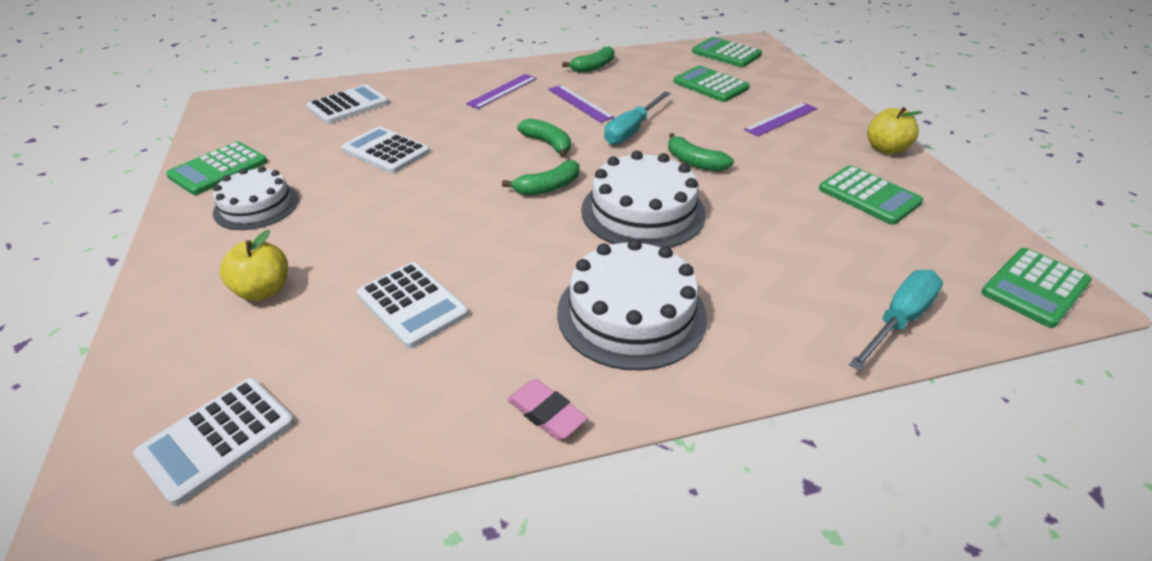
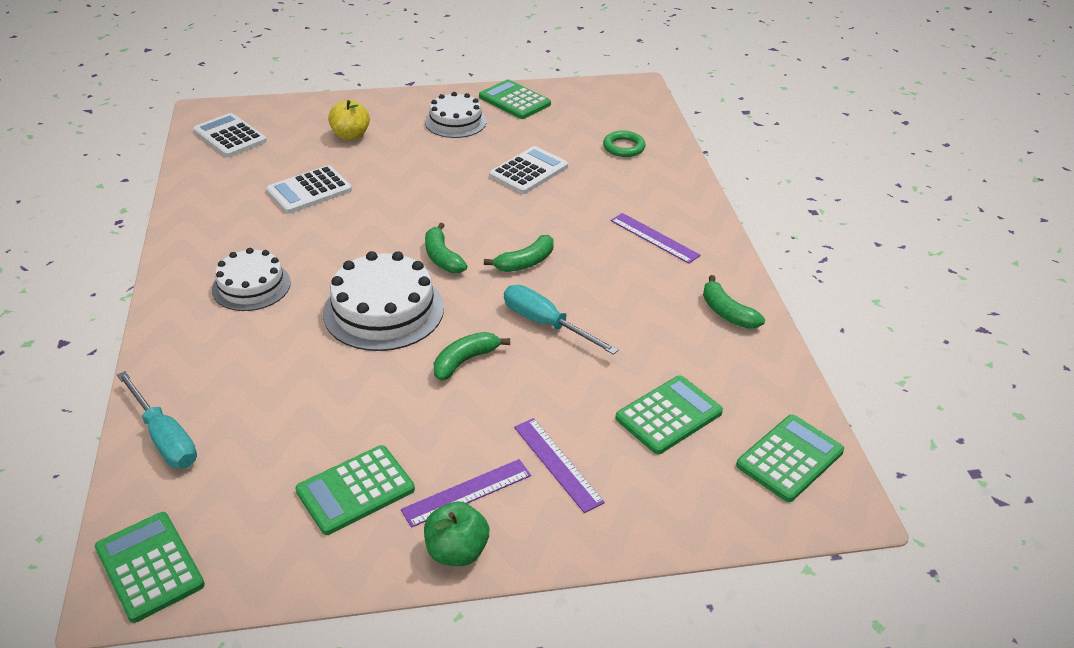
camera: 95 degrees right, 0 degrees up
(348, 105) = (623, 147): white calculator -> green ring
(546, 413) = (181, 241): pink eraser -> none
(580, 103) = (619, 292): purple ruler -> purple ruler (467, 493)
(631, 313) = (251, 286): white cake -> white cake, size x0.66
(886, 149) = (457, 551): yellow apple -> green apple

